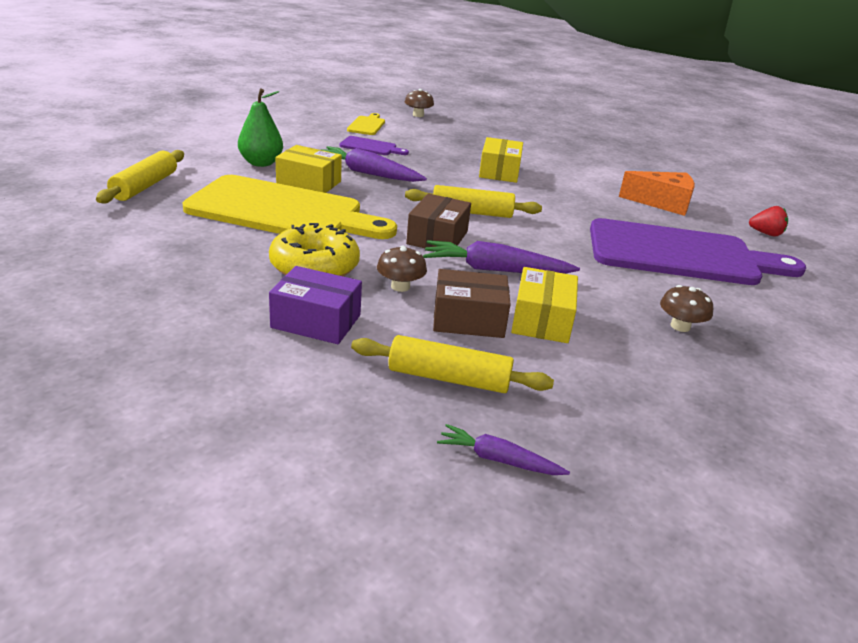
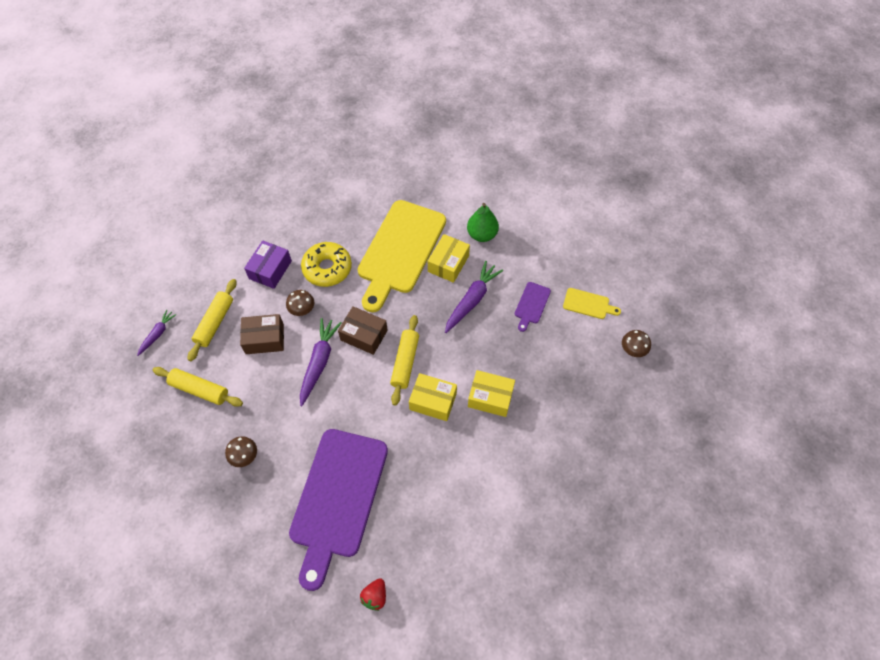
camera: 100 degrees right, 30 degrees up
(145, 186) = (432, 180): yellow rolling pin -> yellow rolling pin (200, 389)
(468, 319) = (264, 339): brown box -> brown box turned 75 degrees clockwise
(542, 320) = (259, 377): yellow box -> yellow box (433, 401)
(662, 203) = (434, 524): orange cheese -> none

